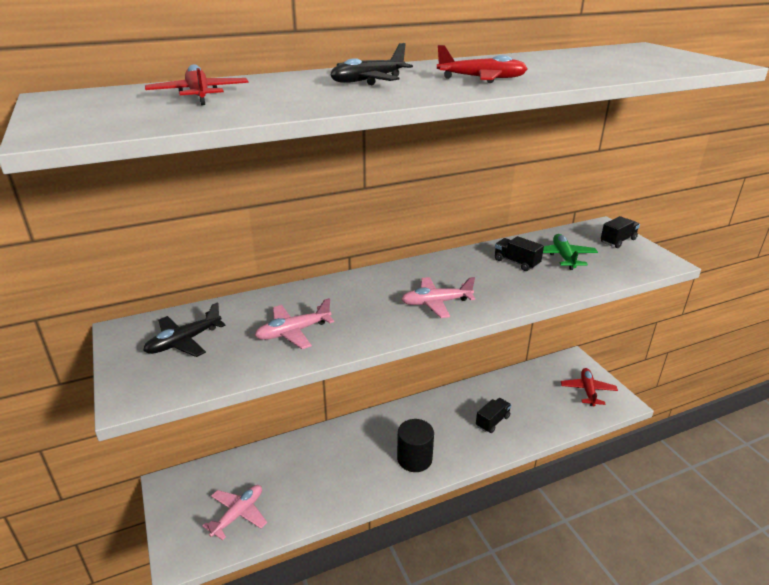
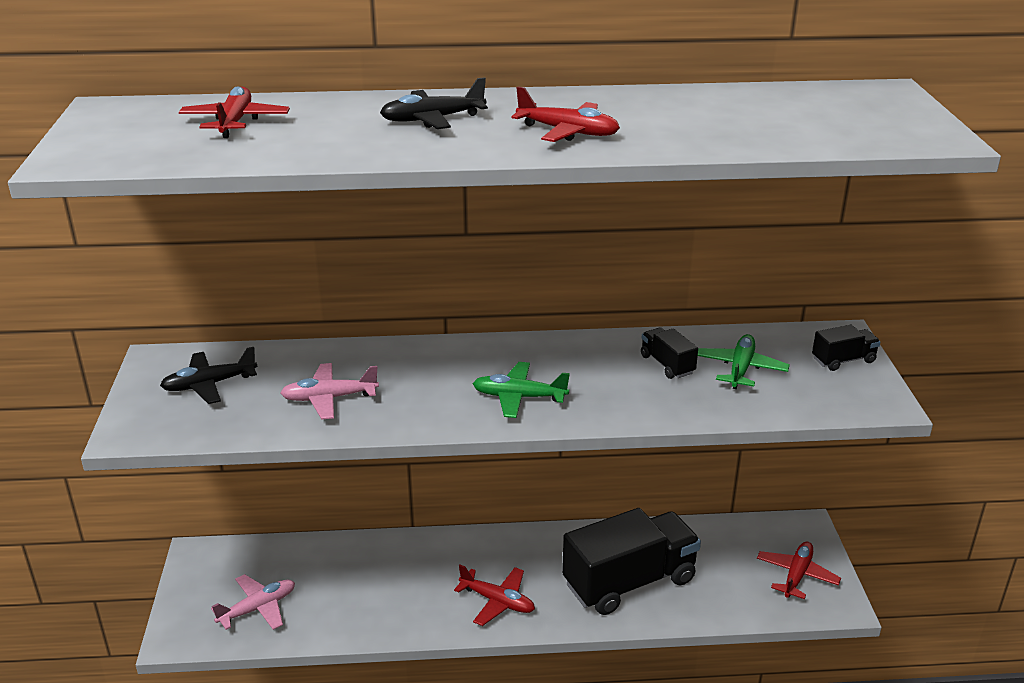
camera: 20 degrees right, 0 degrees up
(414, 459) = (497, 601): black cylinder -> red plane
(436, 303) = (519, 397): pink plane -> green plane
(492, 421) = (629, 582): black truck -> black truck, size x2.30

